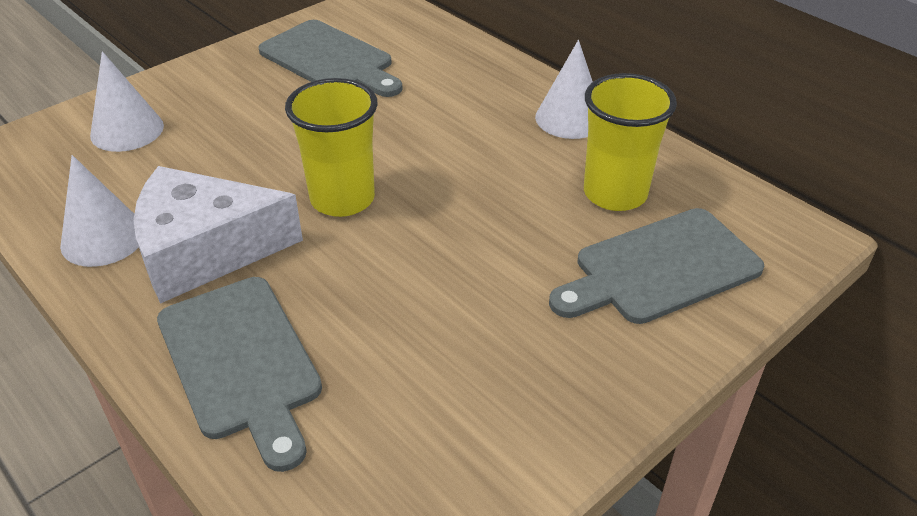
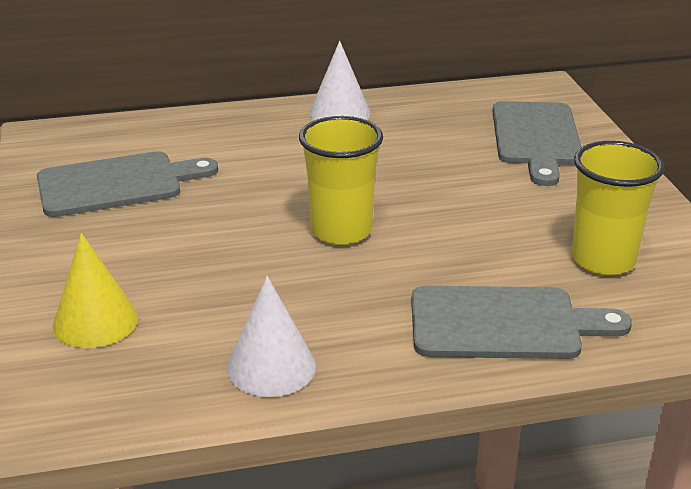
camera: 60 degrees left, 10 degrees down
(127, 130) = (95, 321): white cone -> yellow cone
(205, 250) = (346, 313): white cheese -> none
(615, 193) = (446, 126): yellow cup -> yellow cup (603, 260)

